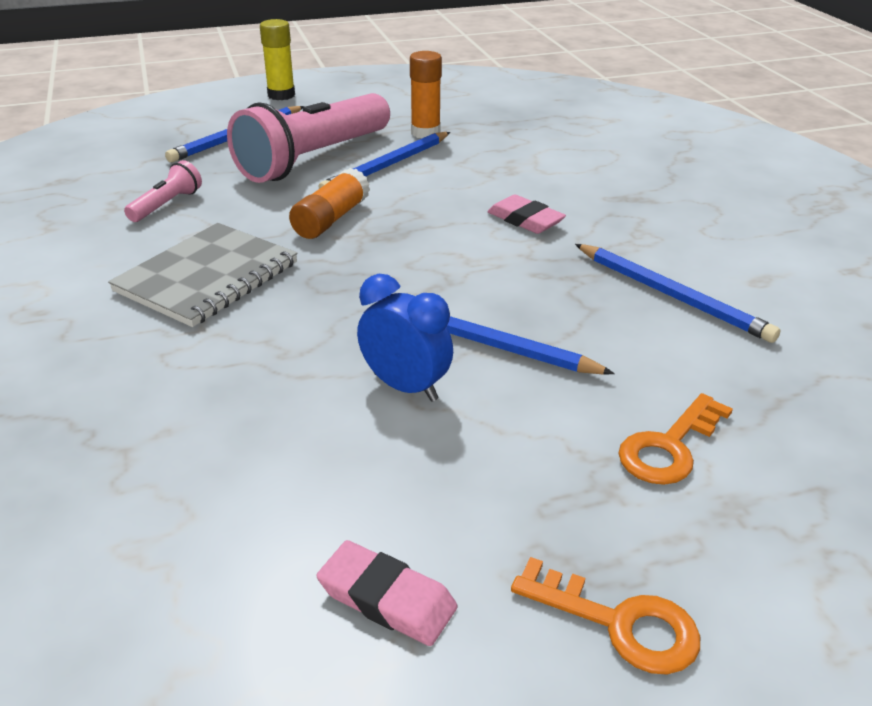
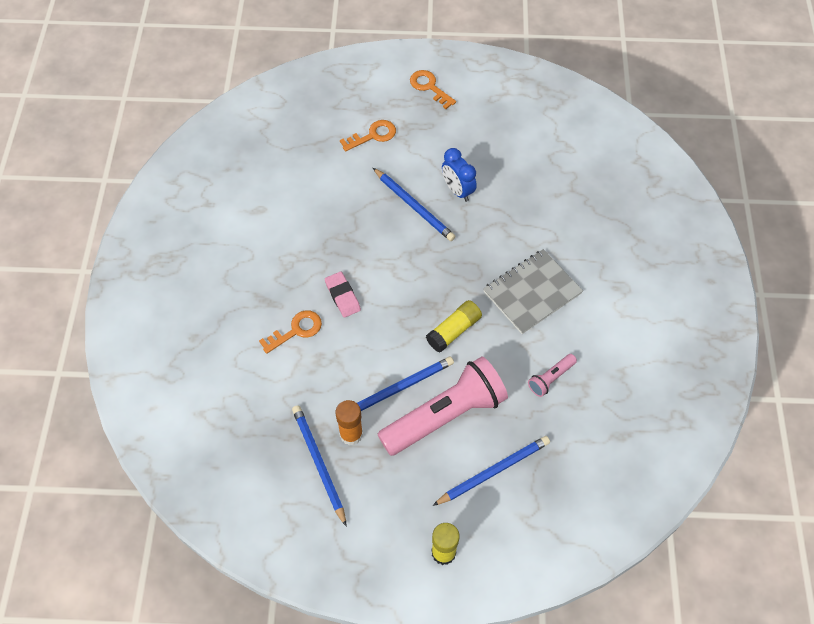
camera: 160 degrees left, 25 degrees up
(331, 219) = (453, 331): orange glue stick -> yellow glue stick
(387, 598) = (493, 111): pink eraser -> none
(562, 183) = (296, 330): none -> orange key
(672, 295) = (310, 211): blue pencil -> blue pencil (318, 463)

